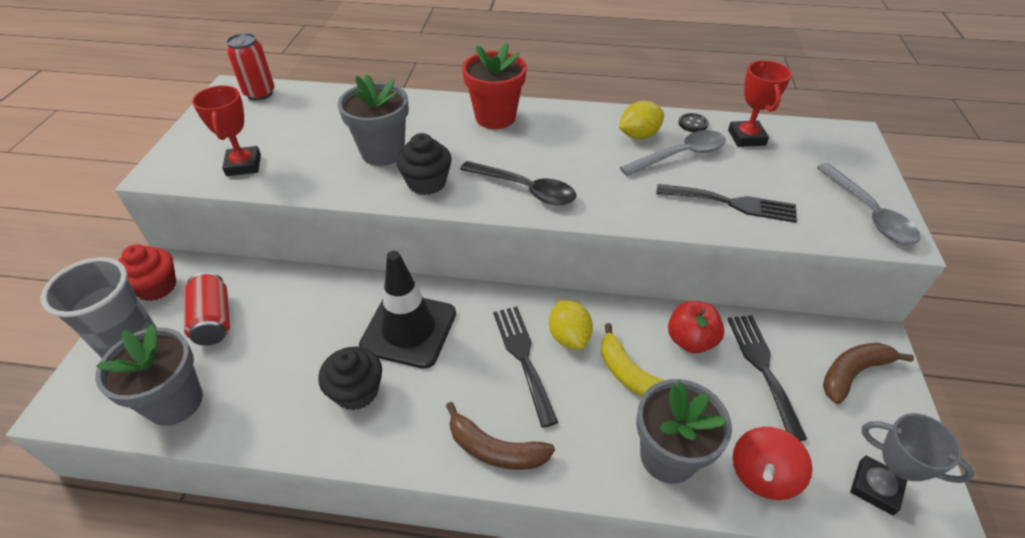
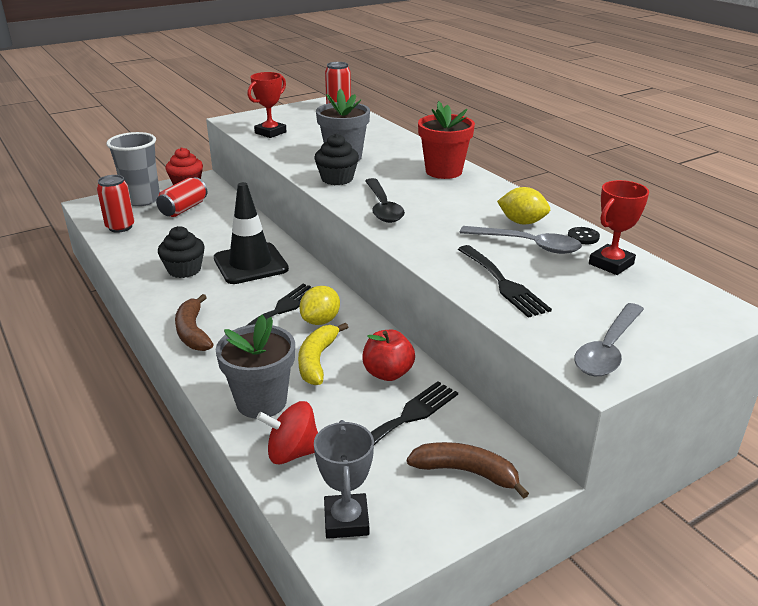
camera: 50 degrees right, 15 degrees down
(175, 402) = (120, 227): grey flower pot -> red can

